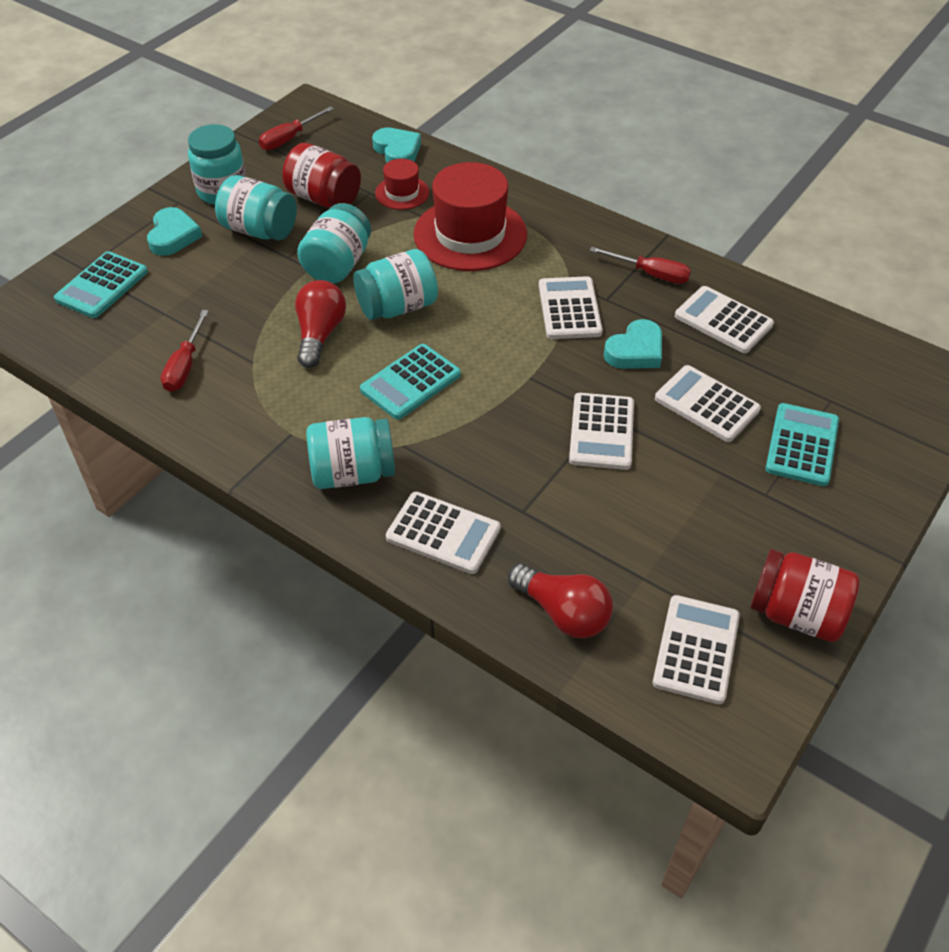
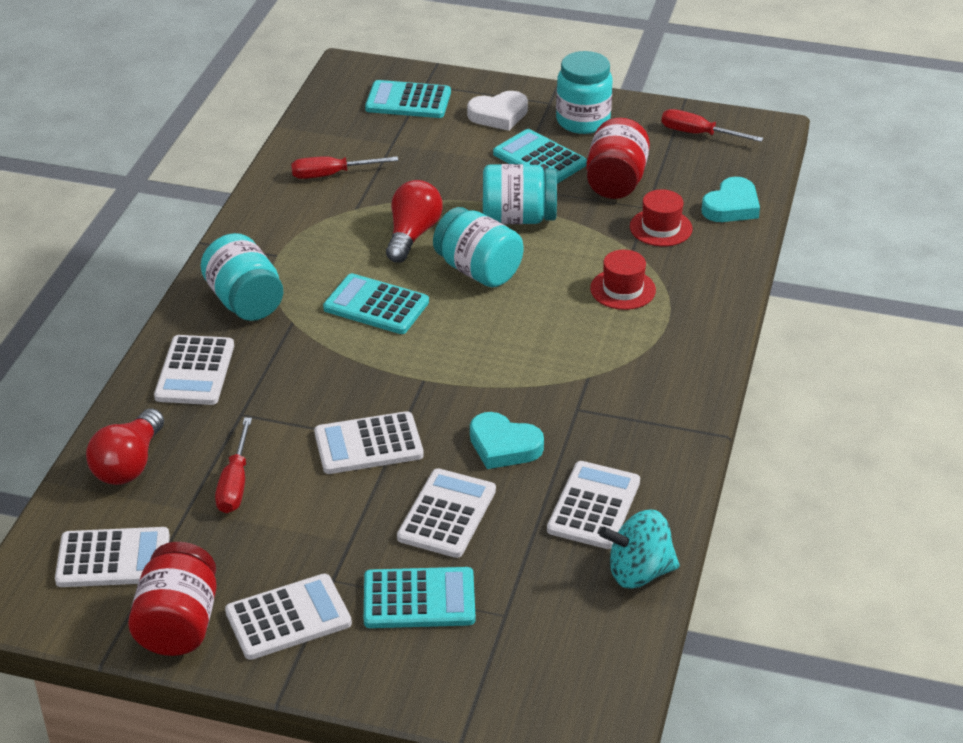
camera: 70 degrees right, 10 degrees down
(173, 236) = (499, 115): turquoise heart -> white heart
(259, 230) = (539, 159): turquoise jar -> turquoise calculator
(319, 334) = (412, 235): red light bulb -> red light bulb turned 60 degrees counterclockwise
(470, 234) = (623, 289): red hat -> red hat, size x0.50
(569, 309) = (543, 385): white calculator -> white calculator (288, 618)
(650, 274) = (641, 434): red screwdriver -> red screwdriver (235, 483)
(802, 318) = (639, 572): none -> turquoise spinning top

